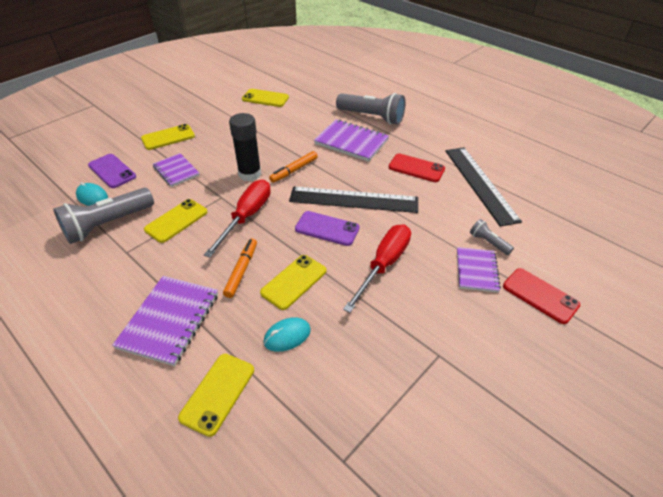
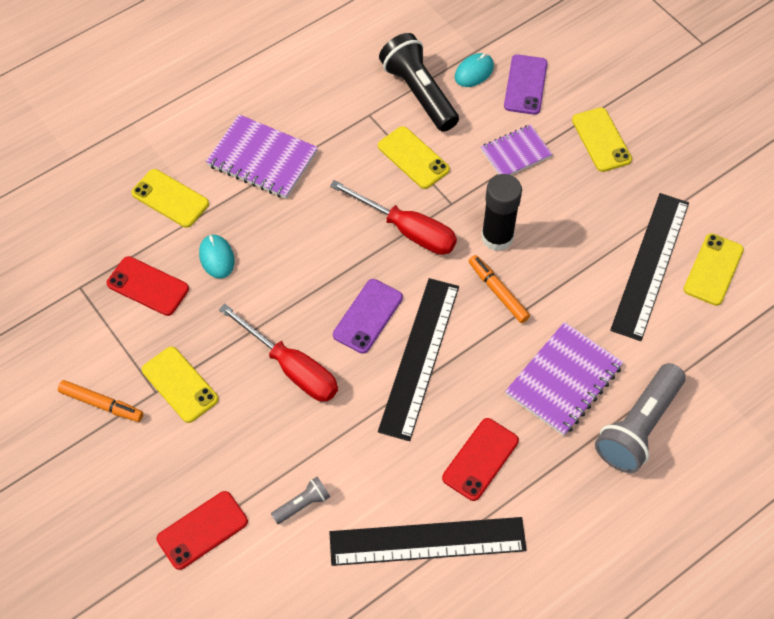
camera: 100 degrees right, 15 degrees up
(108, 224) = (419, 93): grey flashlight -> black flashlight
(112, 171) = (525, 85): purple phone -> purple phone turned 45 degrees counterclockwise
(241, 270) = (316, 221): orange marker -> orange marker (101, 404)
(265, 117) = (650, 265): none -> black ruler
(294, 282) = (287, 271): yellow phone -> yellow phone (180, 384)
(329, 389) = (148, 286): none -> red phone
(476, 270) = (258, 471): purple notebook -> none

